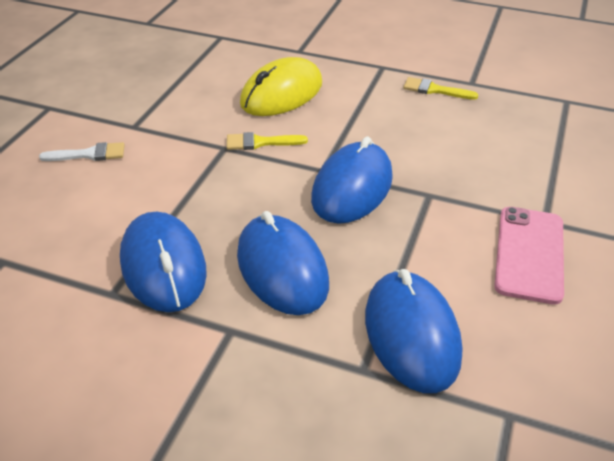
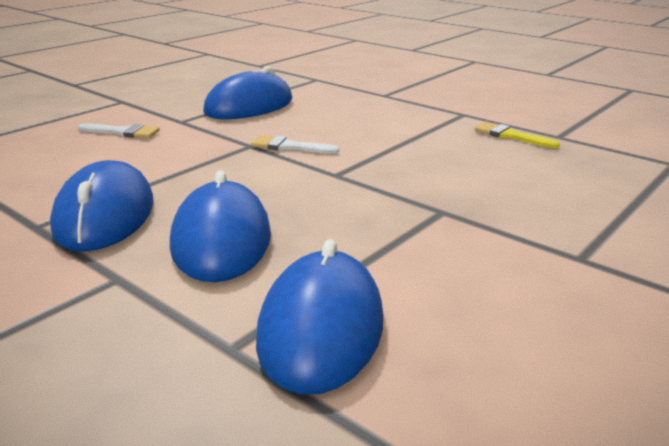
camera: 20 degrees right, 15 degrees down
(260, 142) = (289, 146): yellow brush -> white brush
(282, 94) = (341, 118): yellow mouse -> none
(352, 188) = (356, 192): blue mouse -> blue mouse (249, 106)
(529, 254) = (538, 284): pink phone -> none

